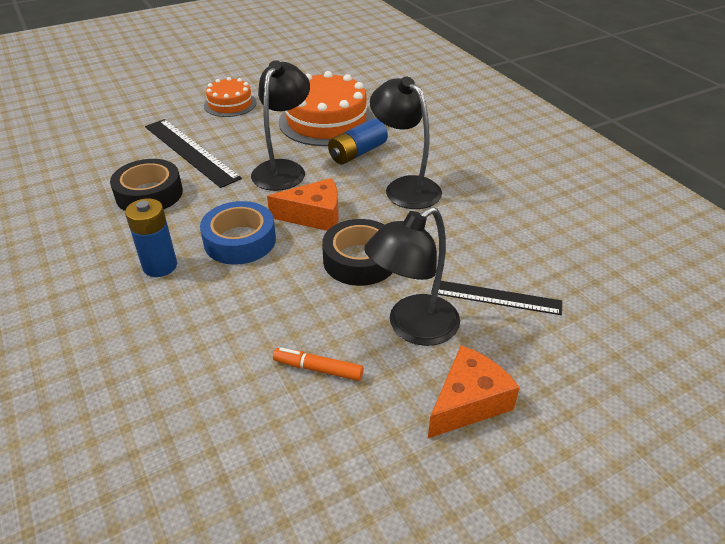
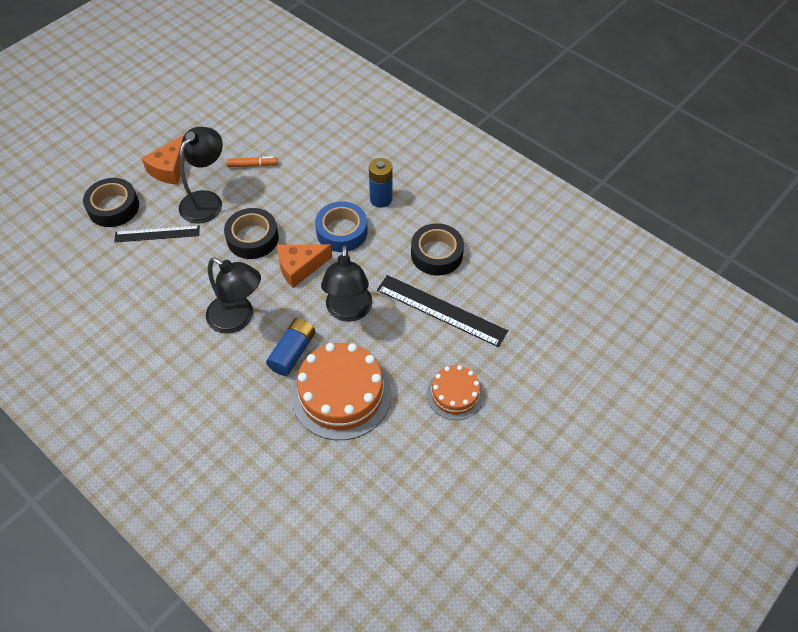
camera: 160 degrees right, 15 degrees up
(569, 355) = (113, 207): none -> black tape

